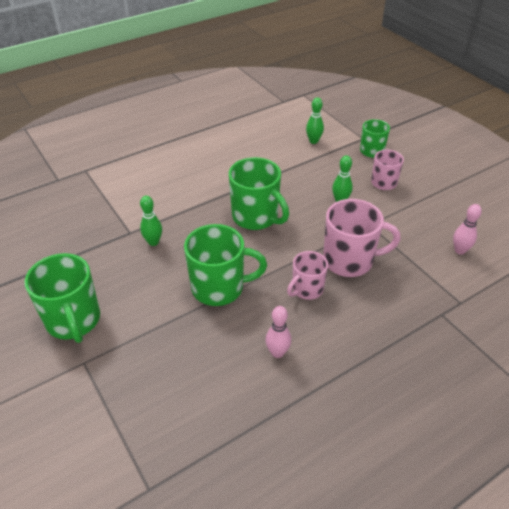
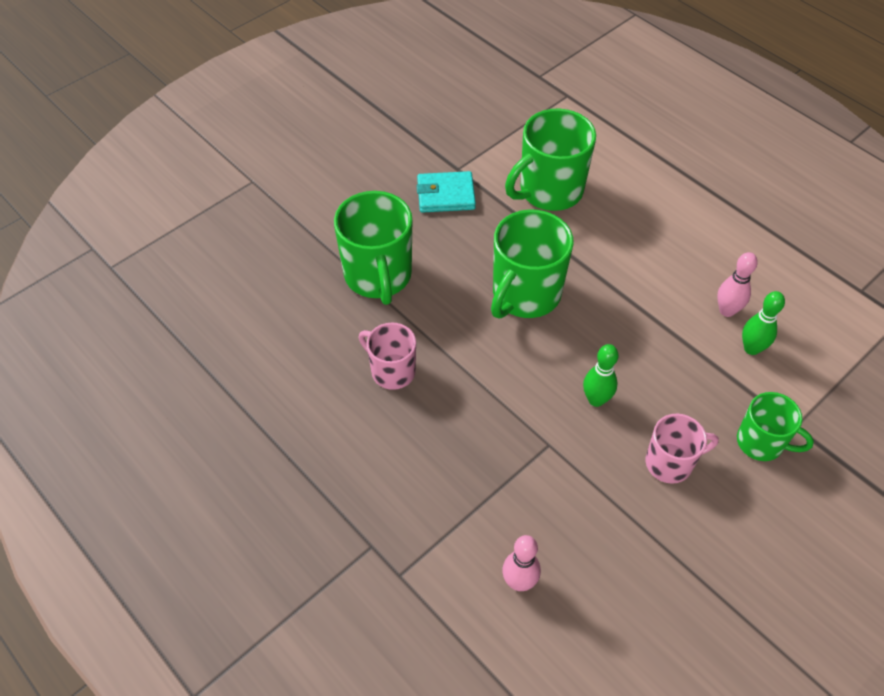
camera: 80 degrees right, 10 degrees up
(73, 321) = (307, 158): green mug -> green mug (549, 191)
(153, 242) = (445, 195): green bowling pin -> turquoise wallet
(277, 352) = (281, 350): pink bowling pin -> pink bowling pin (727, 311)
(349, 260) = (459, 420): pink mug -> none

